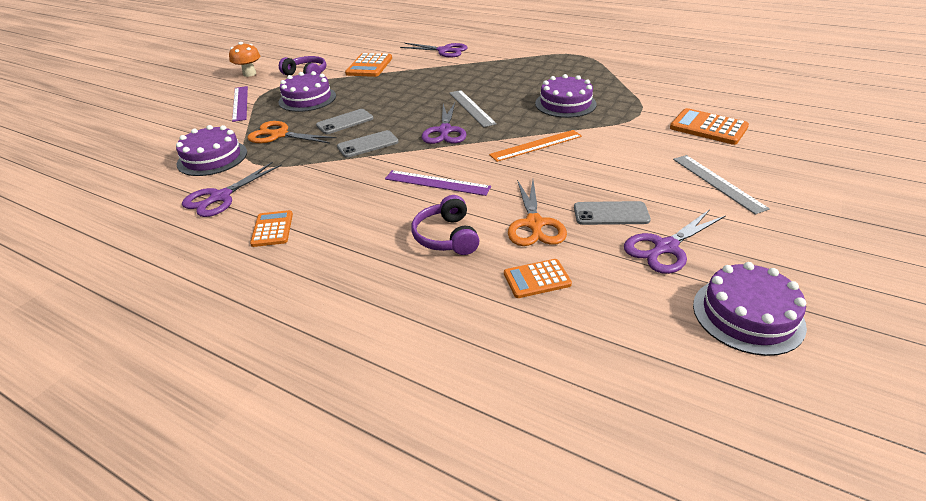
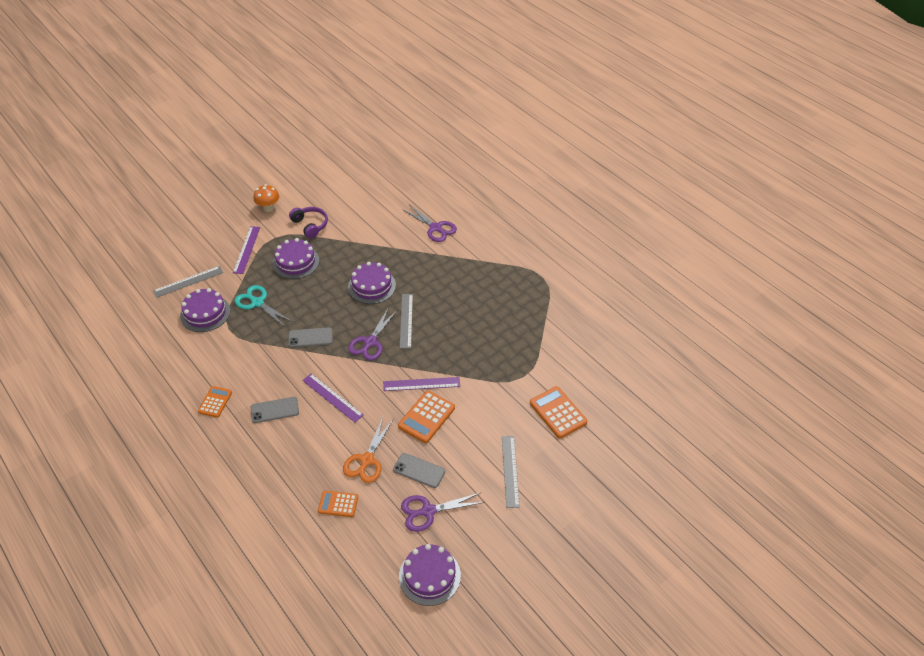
camera: 20 degrees right, 10 degrees up
(175, 140) = (188, 281): none -> grey ruler
(221, 197) = (196, 358): purple scissors -> none
(279, 135) = (257, 303): orange scissors -> turquoise scissors
(345, 122) = (308, 304): grey phone -> grey phone (274, 410)
(369, 66) = (363, 230): orange calculator -> orange calculator (426, 417)
(446, 237) = (309, 450): purple headphones -> none
(536, 145) = (421, 384): orange ruler -> purple ruler
(565, 104) = (478, 342): purple cake -> purple cake (372, 286)

